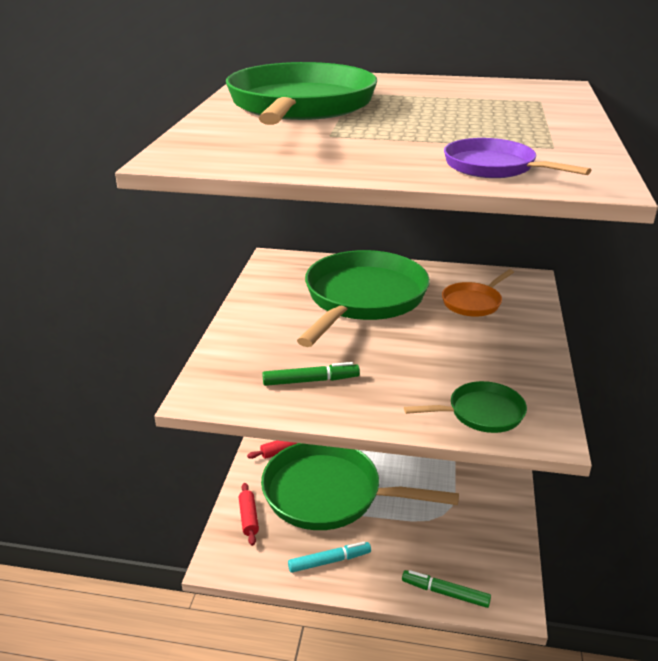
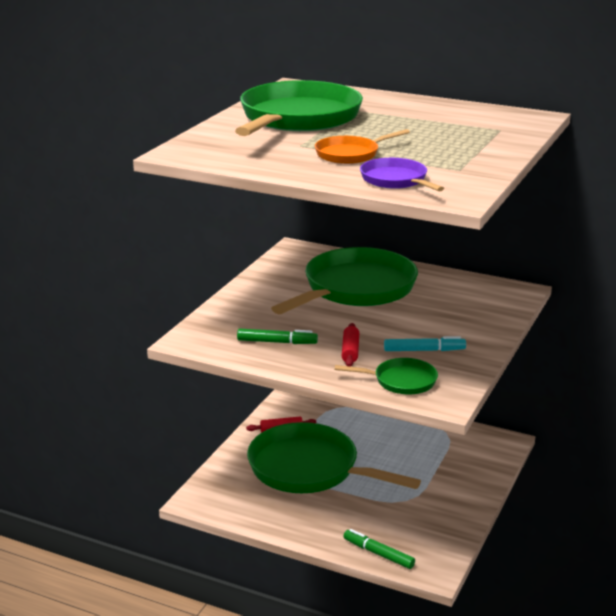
camera: 15 degrees right, 5 degrees down
(248, 518) = (231, 475): red rolling pin -> red rolling pin (350, 351)
(329, 561) = (288, 516): turquoise marker -> turquoise marker (424, 350)
(473, 302) = (453, 303): orange pan -> orange pan (350, 154)

